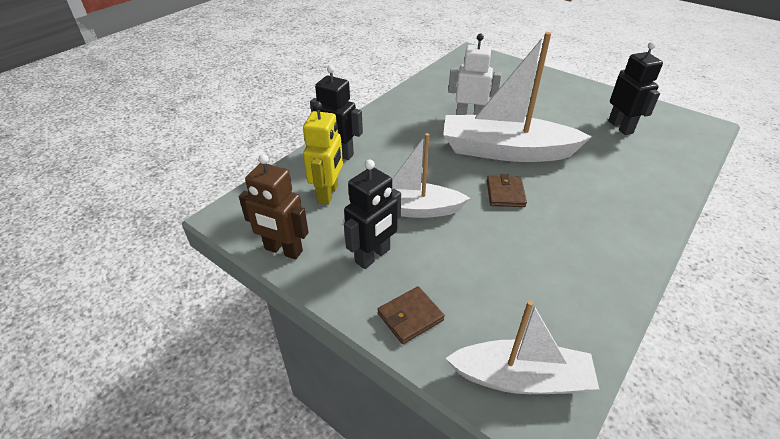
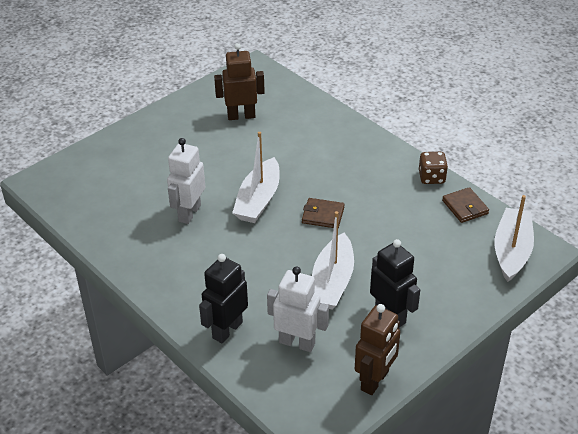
camera: 80 degrees left, 0 degrees up
(328, 194) = (297, 342): yellow robot -> white robot
(410, 317) = (458, 300): brown wallet -> brown wallet (465, 207)
(506, 151) = (258, 200): white boat -> white boat, size x0.64
(620, 127) = (241, 116): black robot -> brown robot
(623, 280) = (431, 177): none -> brown dice

